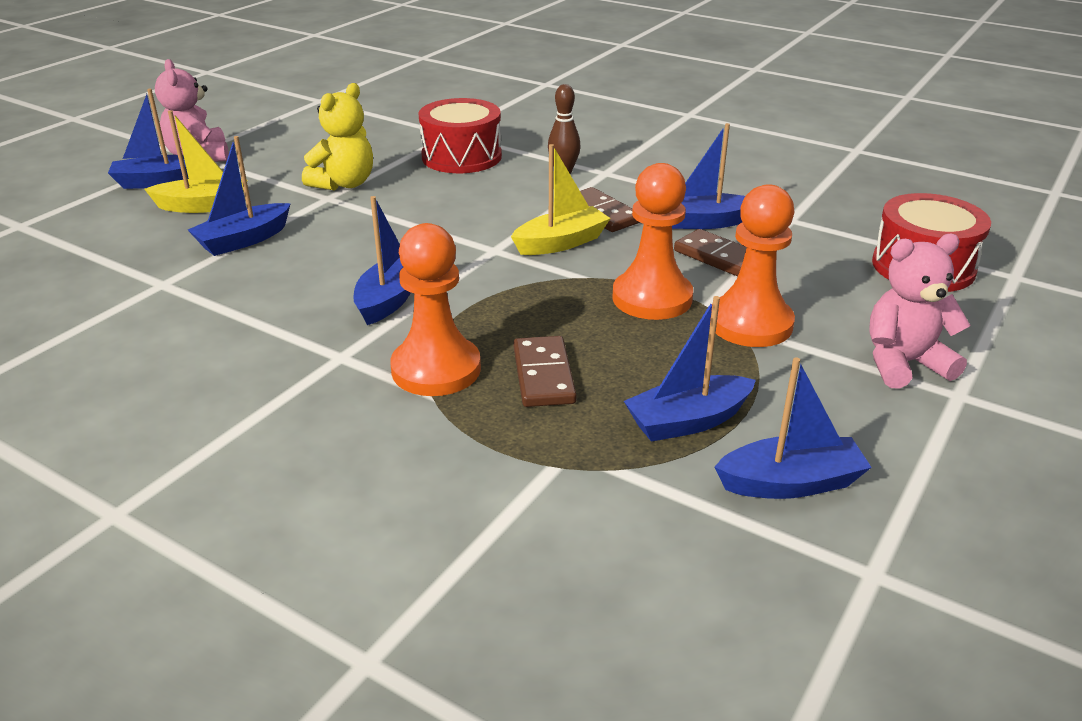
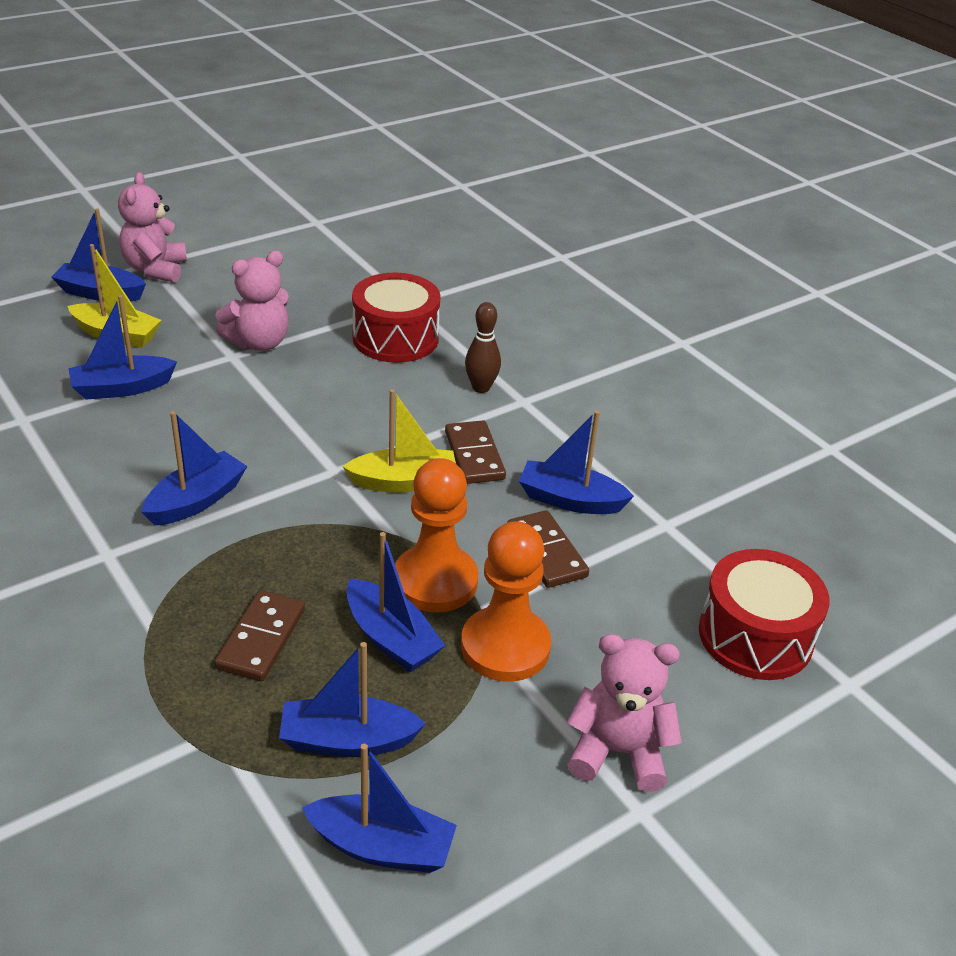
camera: 20 degrees right, 5 degrees up
(344, 184) = (259, 342): yellow teddy bear -> pink teddy bear
(436, 369) = (174, 598): orange pawn -> none
(654, 344) = (391, 638): none -> blue boat

